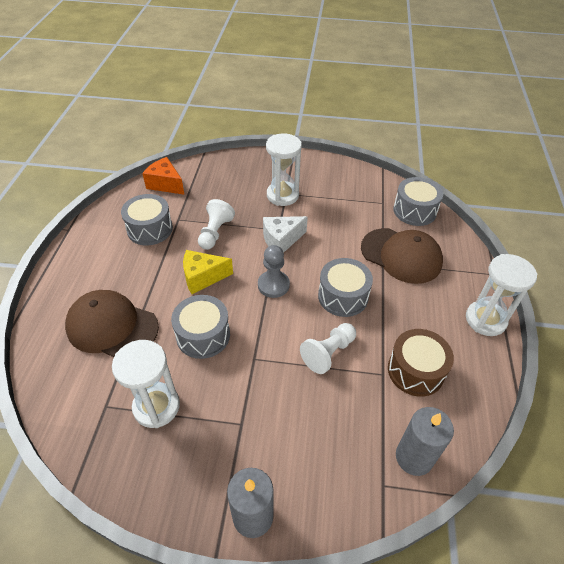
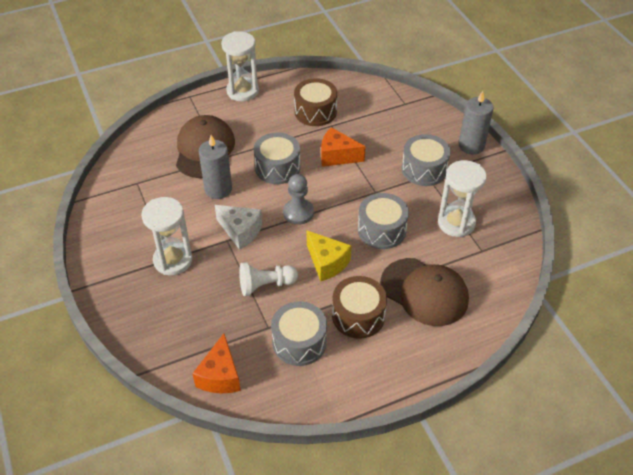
camera: 120 degrees left, 0 degrees up
(112, 327) = (424, 292): brown cap -> brown cap turned 45 degrees counterclockwise
(136, 271) = (358, 316): none -> brown drum
(328, 353) = (337, 156): white pawn -> orange cheese
(414, 211) = (136, 158): grey drum -> grey drum (424, 169)
(414, 457) = (377, 97): grey candle -> grey candle (218, 189)

